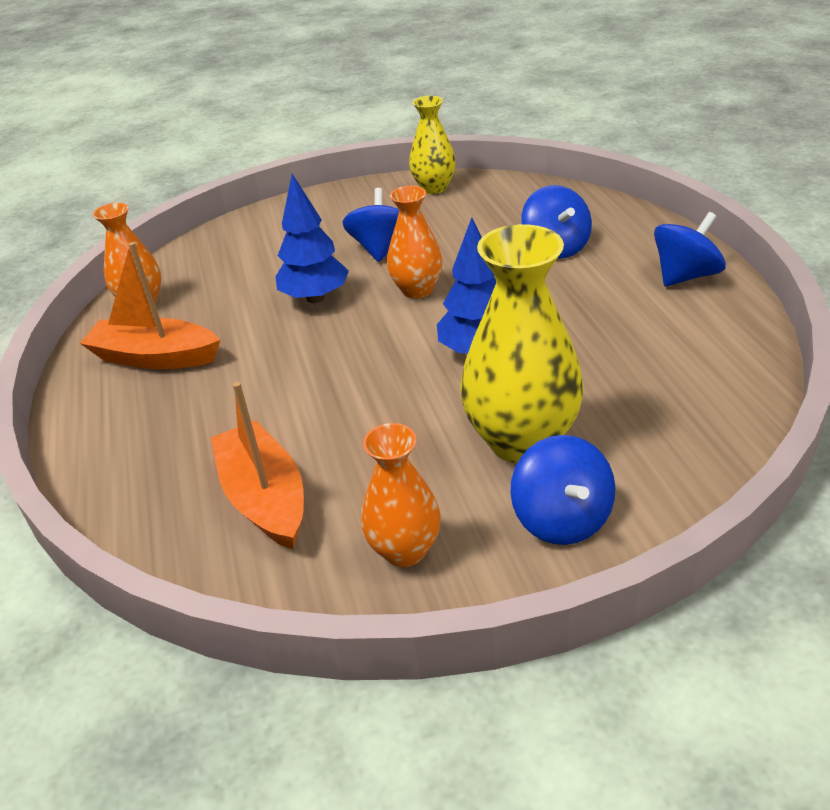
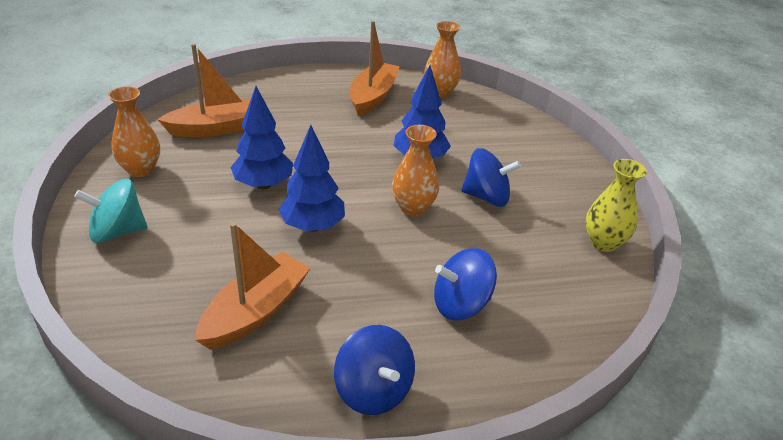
camera: 90 degrees right, 0 degrees up
(406, 409) = (263, 184): none -> blue tree
(521, 441) = (199, 228): yellow vase -> none
(562, 518) = (117, 231): blue spinning top -> turquoise spinning top
(636, 360) = (255, 311): none -> orange boat

